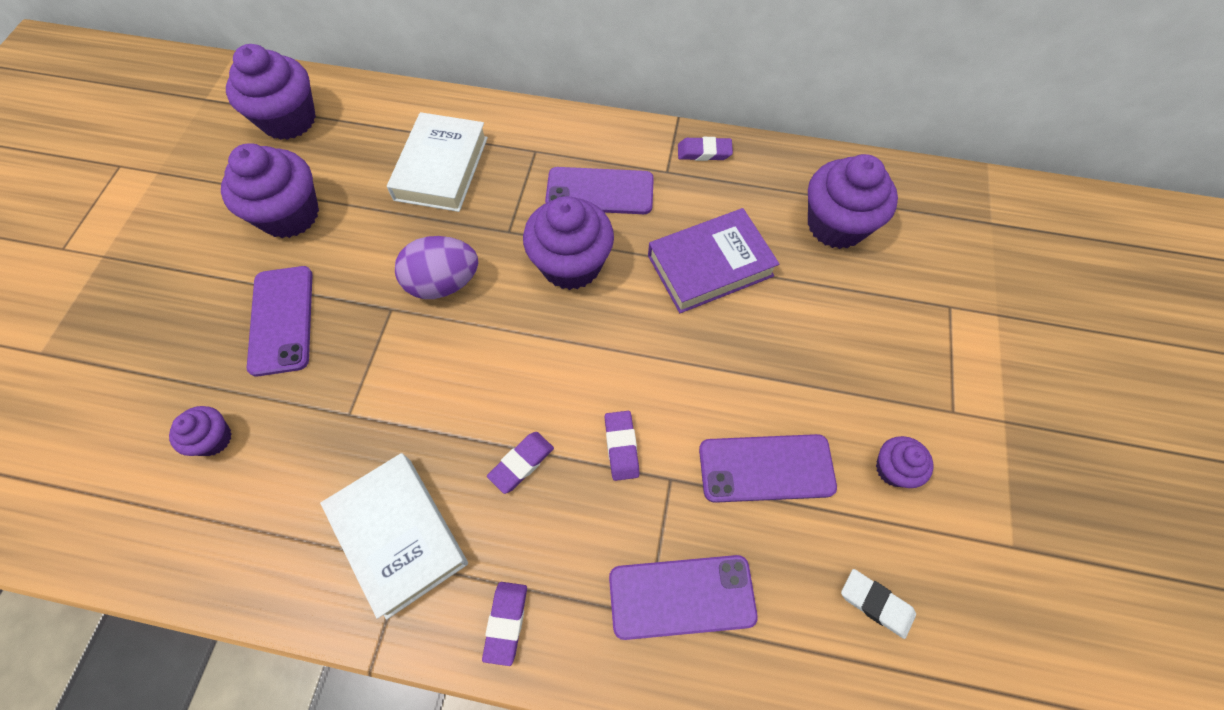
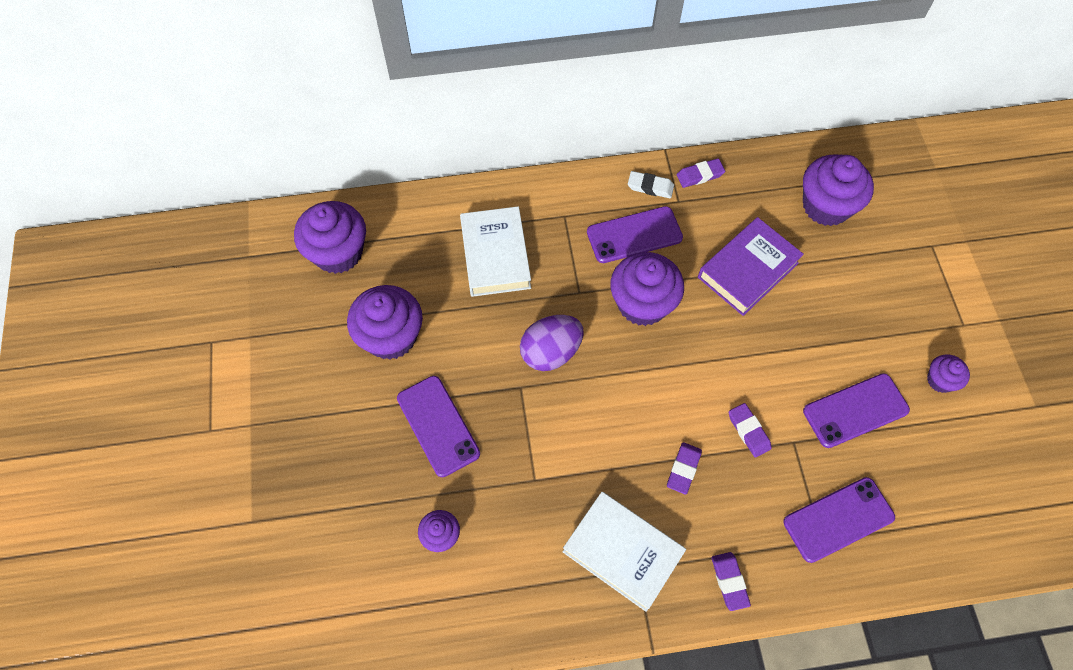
camera: 20 degrees left, 0 degrees up
(876, 603) = (964, 476): white eraser -> white eraser (650, 187)

